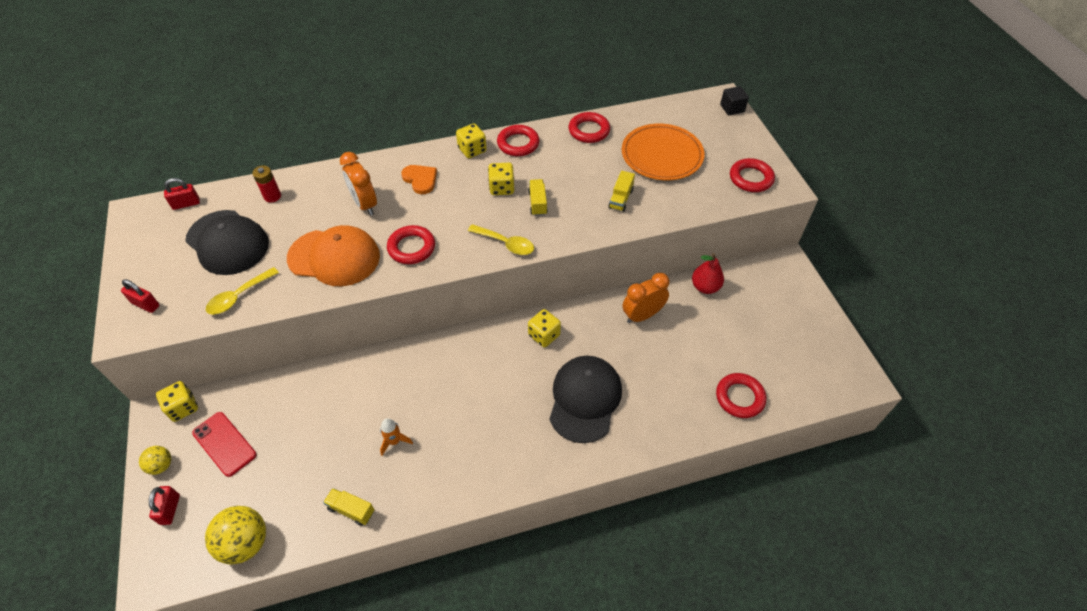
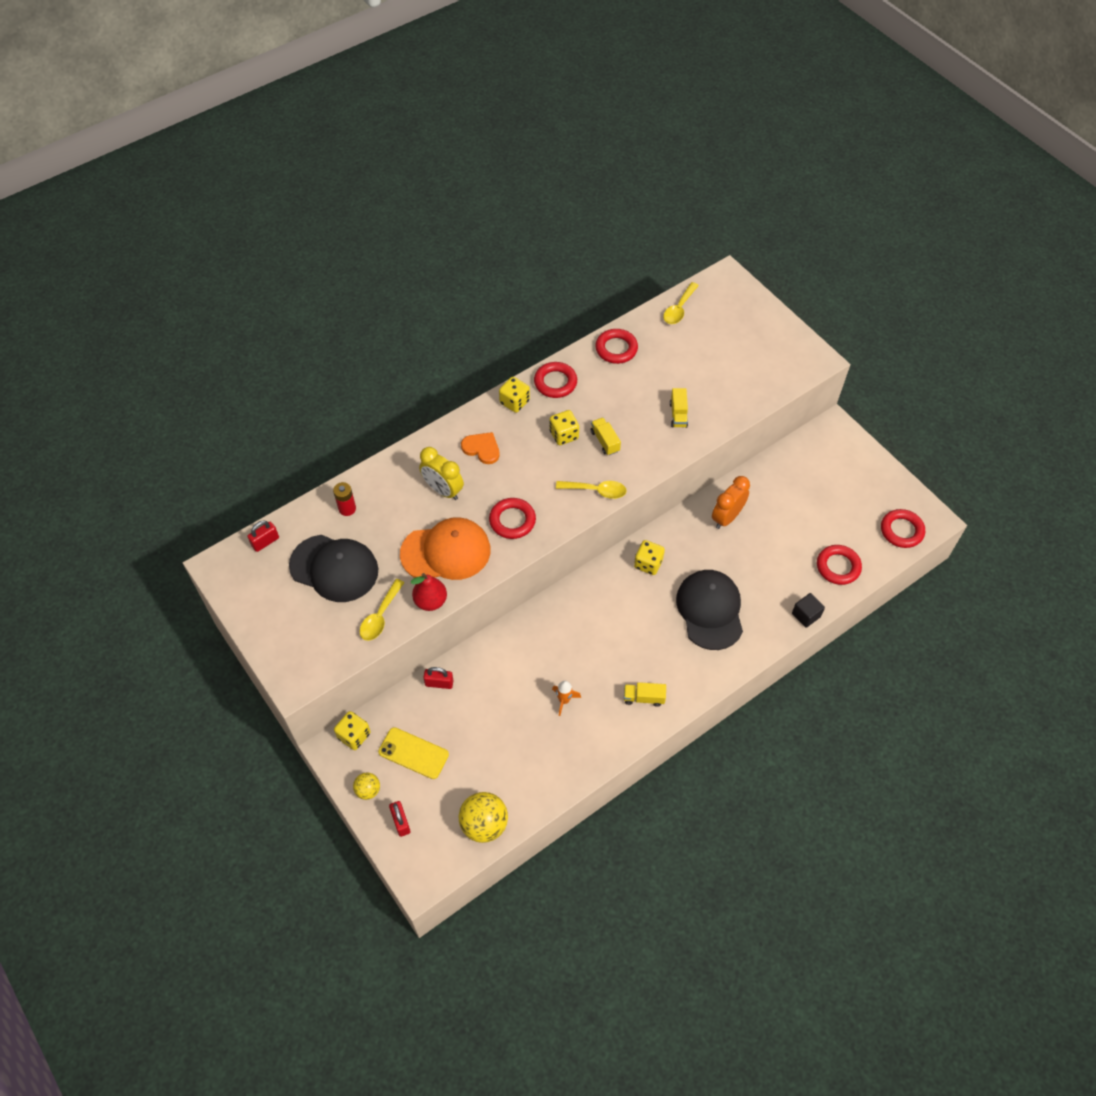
camera: 20 degrees left, 5 degrees up
(145, 304) = (297, 651): red padlock -> red padlock (439, 683)
(224, 444) = (413, 753): red phone -> yellow phone
(351, 510) = (558, 768): yellow truck -> yellow truck (643, 698)
(365, 204) = (443, 490): orange clock -> yellow clock
(662, 155) = (696, 357): orange plate -> none
(664, 113) = (679, 309): none -> yellow spoon
(705, 287) = (771, 473): red pear -> red pear (430, 601)
(732, 108) = (740, 286): black cube -> black cube (806, 615)
(751, 178) = (785, 359): red ring -> red ring (901, 530)

